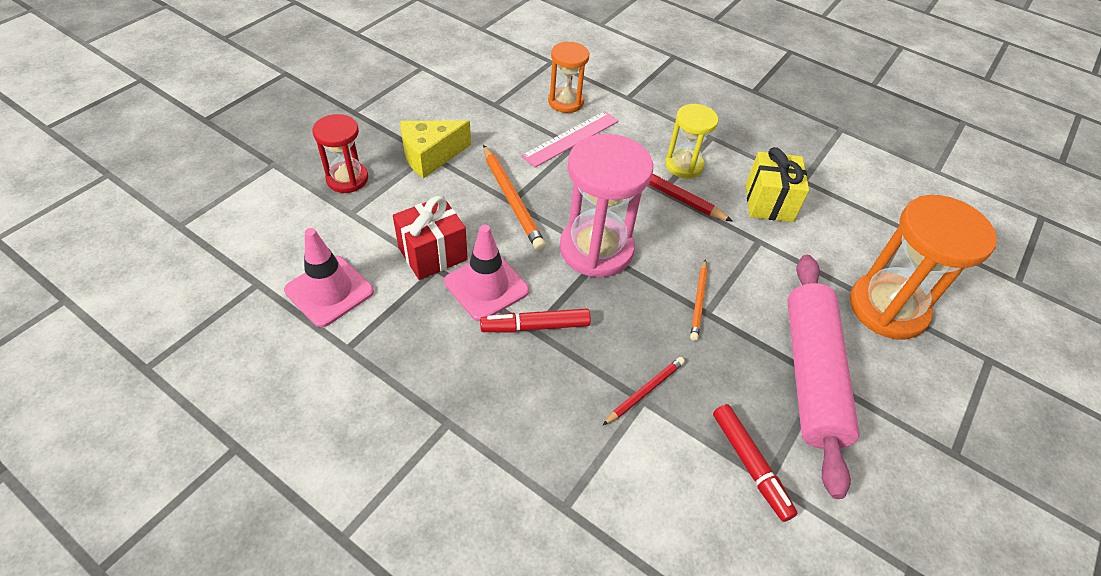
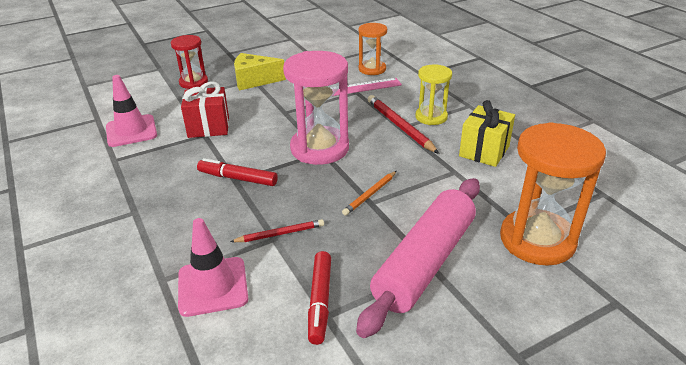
camera: 30 degrees right, 15 degrees down
(486, 286) = (226, 150): pink traffic cone -> pink traffic cone (213, 286)
(512, 200) = (286, 111): orange pencil -> none

